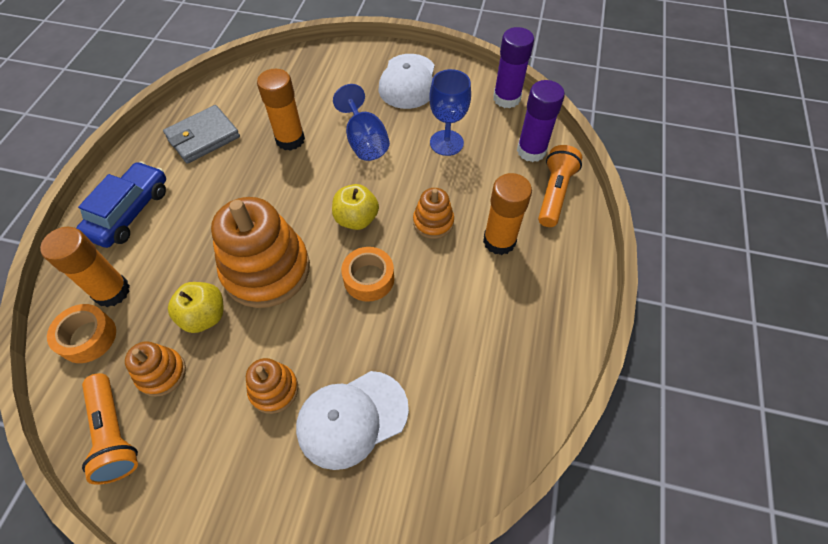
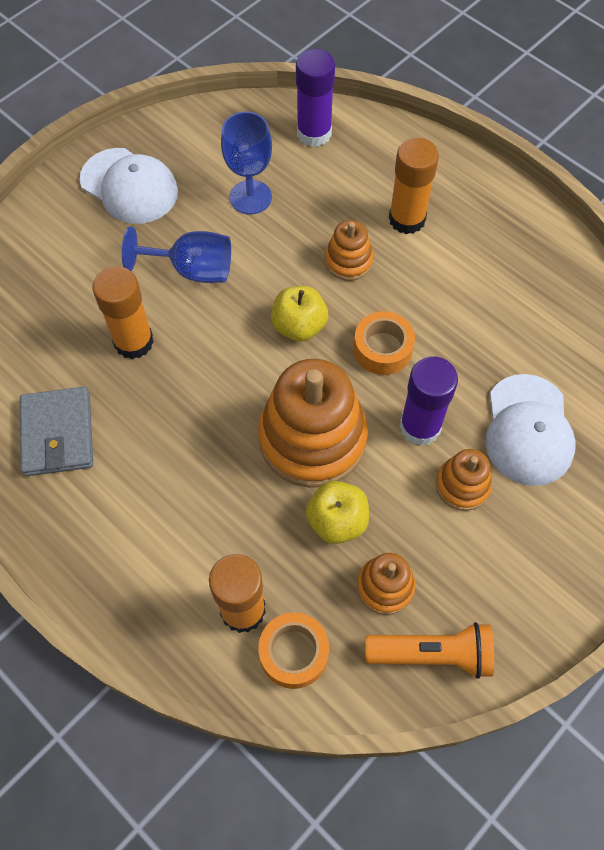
camera: 60 degrees left, 5 degrees up
(129, 212) = (129, 557): blue car -> none
(506, 98) = (226, 113): purple glue stick -> purple glue stick (420, 427)
(554, 193) = (379, 146): orange flashlight -> none

